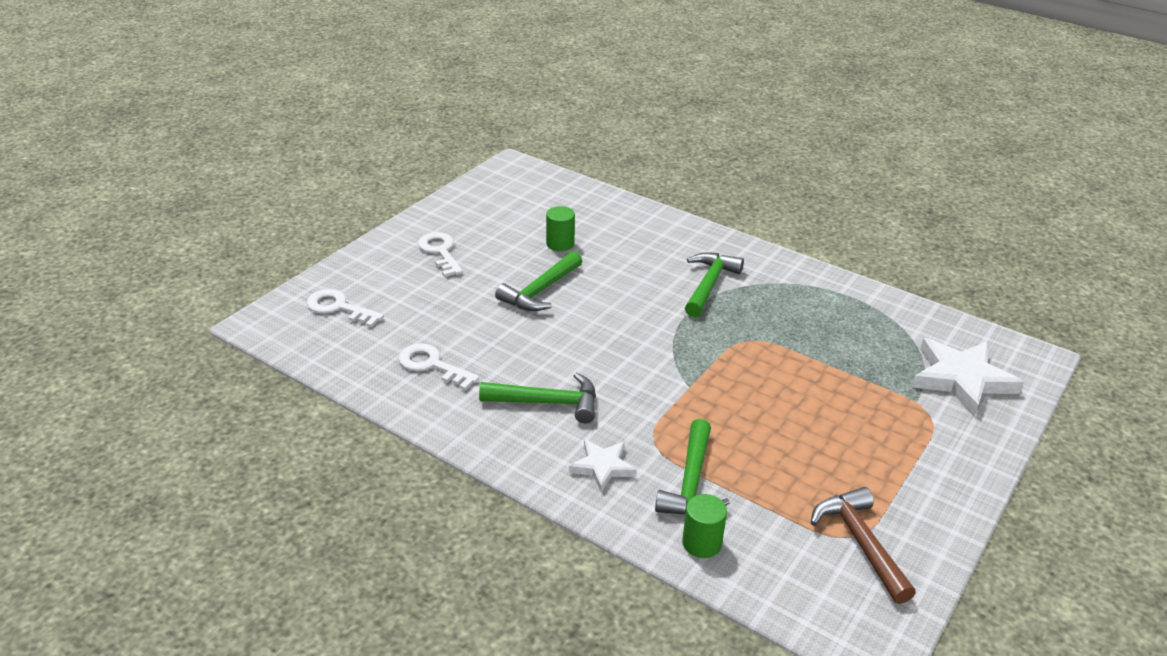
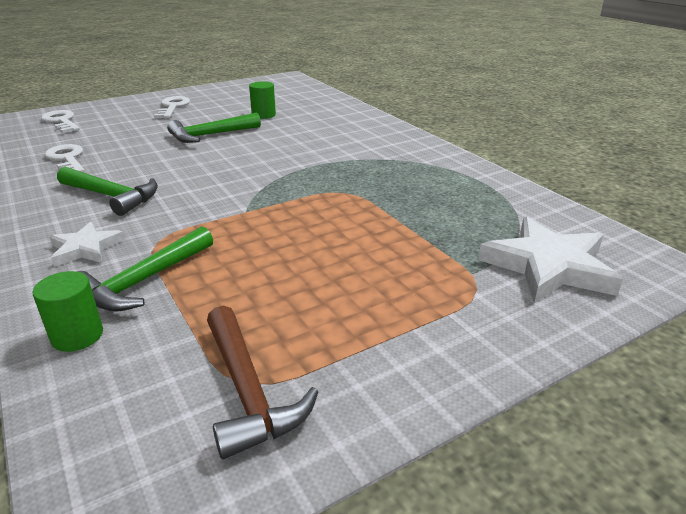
camera: 25 degrees right, 5 degrees down
(709, 284) = (353, 153): green hammer -> none
(860, 542) = (248, 392): brown hammer -> brown hammer turned 150 degrees clockwise

